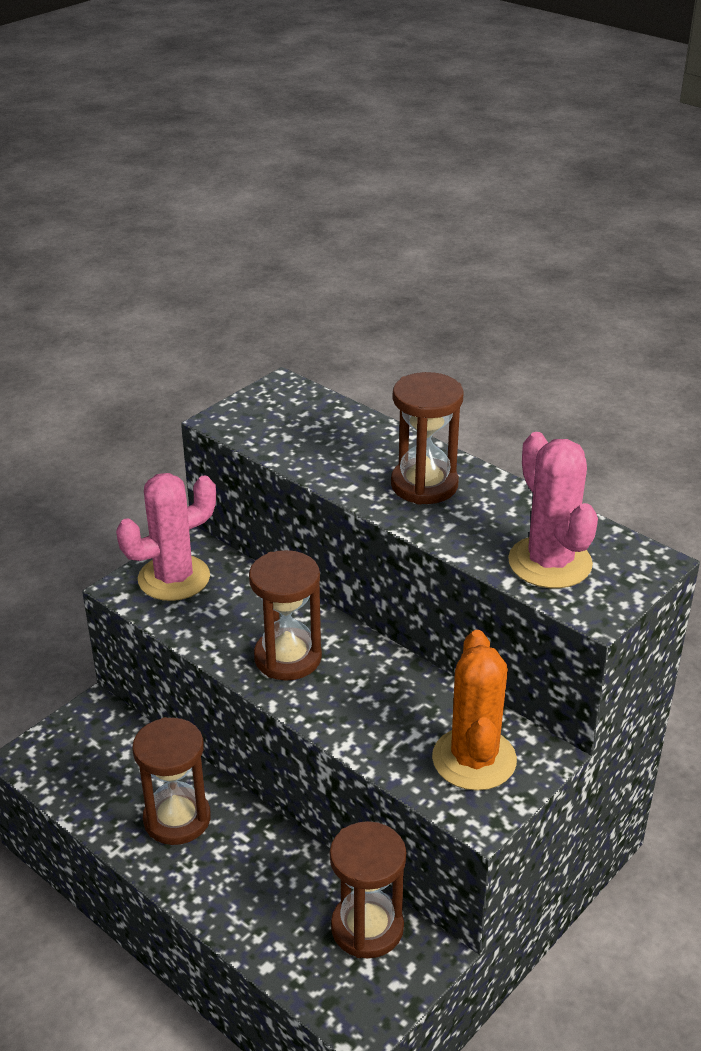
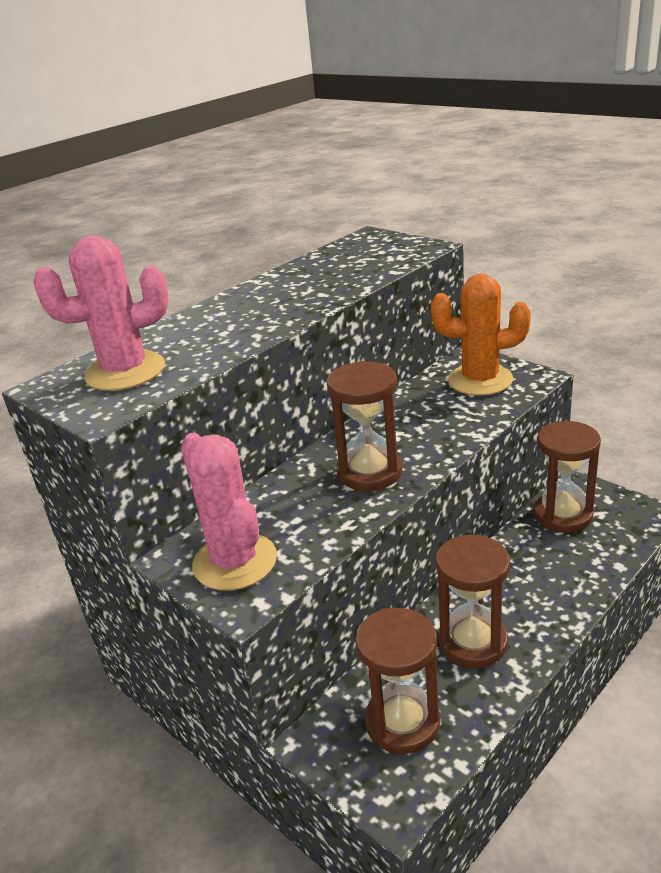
camera: 85 degrees left, 5 degrees down
(424, 485) = (261, 305): brown hourglass -> brown hourglass (402, 722)
(550, 563) = (373, 260): pink cactus -> pink cactus (125, 372)

